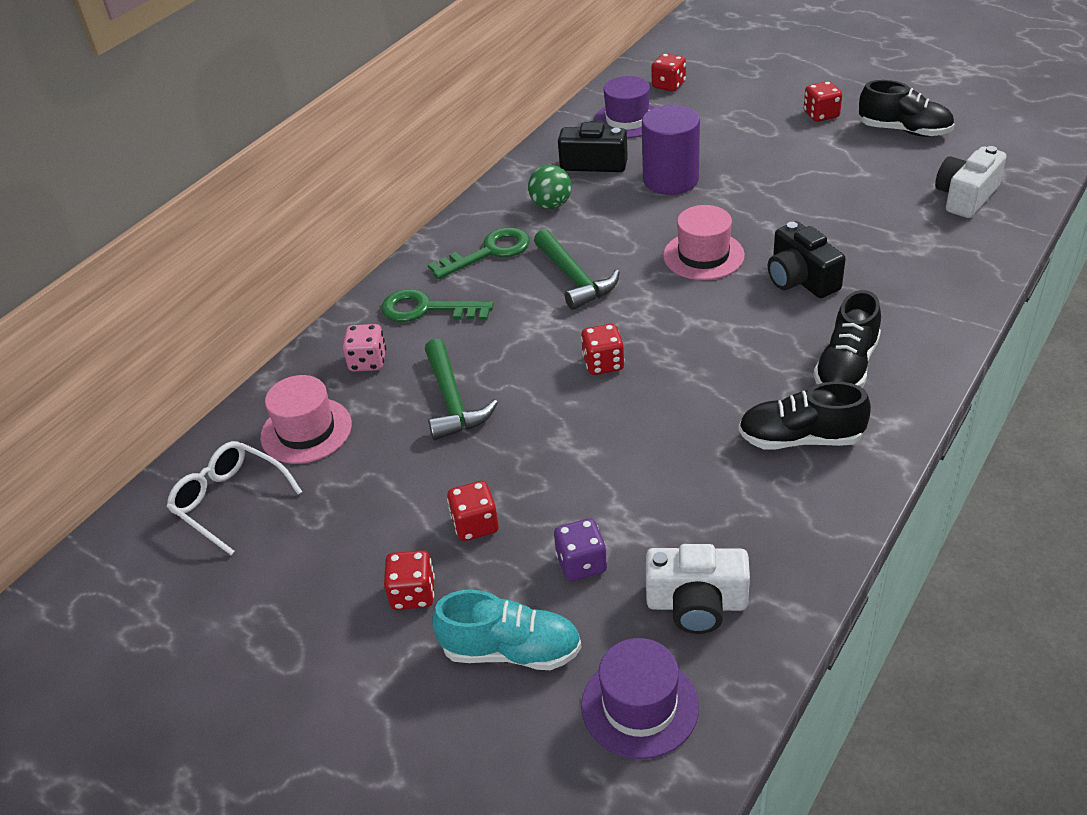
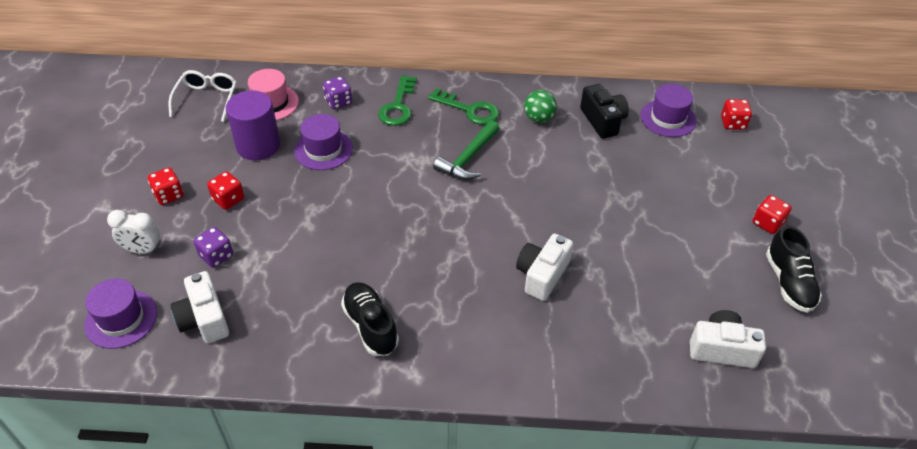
camera: 55 degrees right, 5 degrees up
(368, 361) = (338, 102): pink dice -> purple dice
(427, 309) = (398, 106): green key -> green key turned 150 degrees counterclockwise
(452, 401) = (323, 150): green hammer -> purple hat
(511, 651) = (143, 250): turquoise shoe -> white clock
(603, 363) = (392, 203): red dice -> none
(670, 180) = (611, 166): purple cylinder -> purple cylinder (258, 146)
(703, 255) = (534, 213): pink hat -> none
(800, 279) = (542, 275): black camera -> white camera
(846, 367) = (458, 330): black shoe -> none

